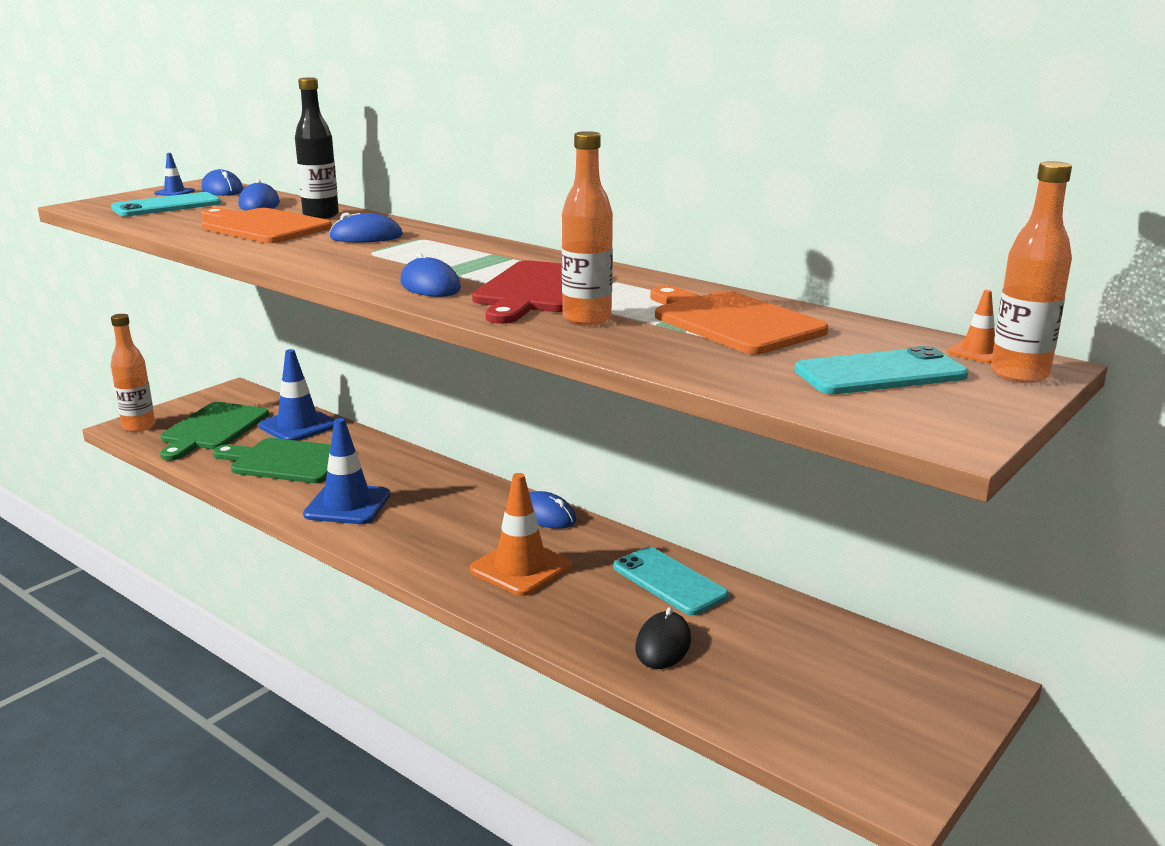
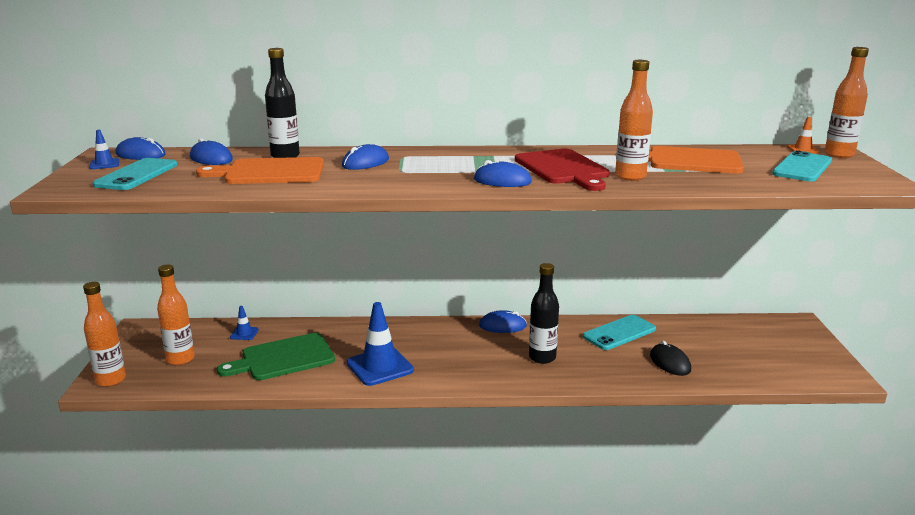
camera: 40 degrees left, 0 degrees up
(213, 429) = (180, 359): green cutting board -> orange bottle
(298, 426) = (244, 333): blue traffic cone -> blue traffic cone, size x0.47
(521, 568) = (542, 357): orange traffic cone -> black bottle
(669, 581) = (619, 333): turquoise phone -> turquoise phone turned 45 degrees counterclockwise

